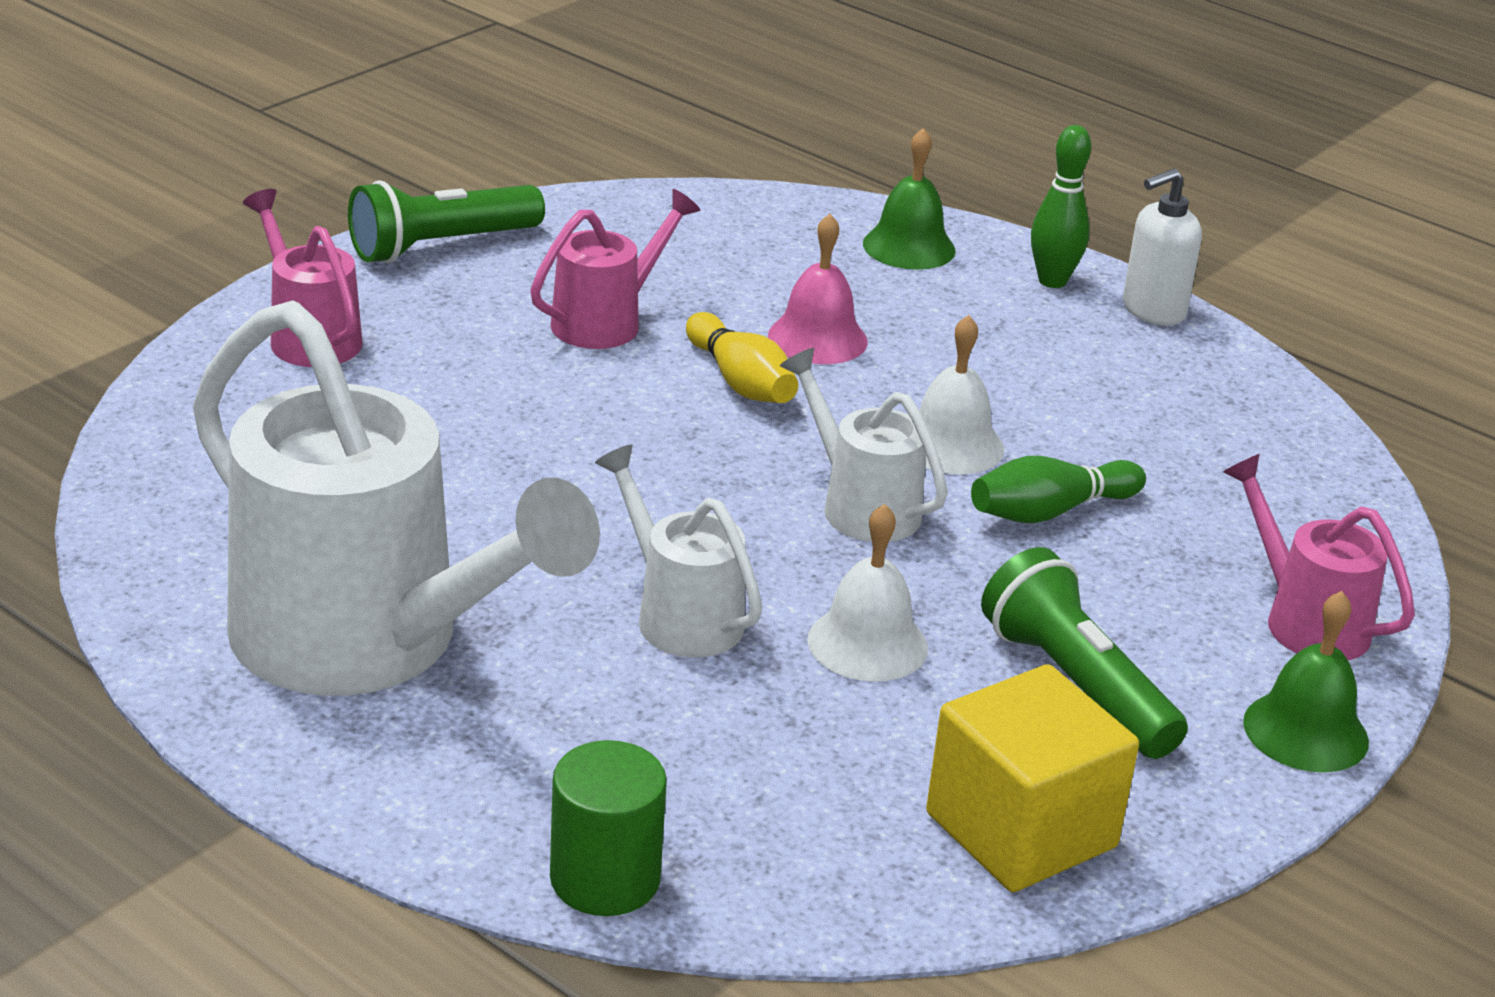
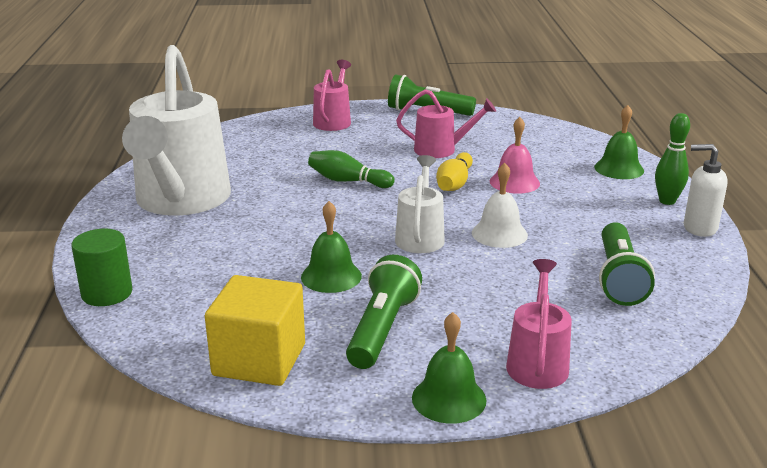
camera: 50 degrees right, 5 degrees down
(679, 614) = (286, 237): white watering can -> none
(867, 643) = (331, 276): white bell -> green bell
(1050, 511) = (496, 271): green bowling pin -> green bowling pin (348, 181)
(1192, 442) = (618, 278): none -> green flashlight

